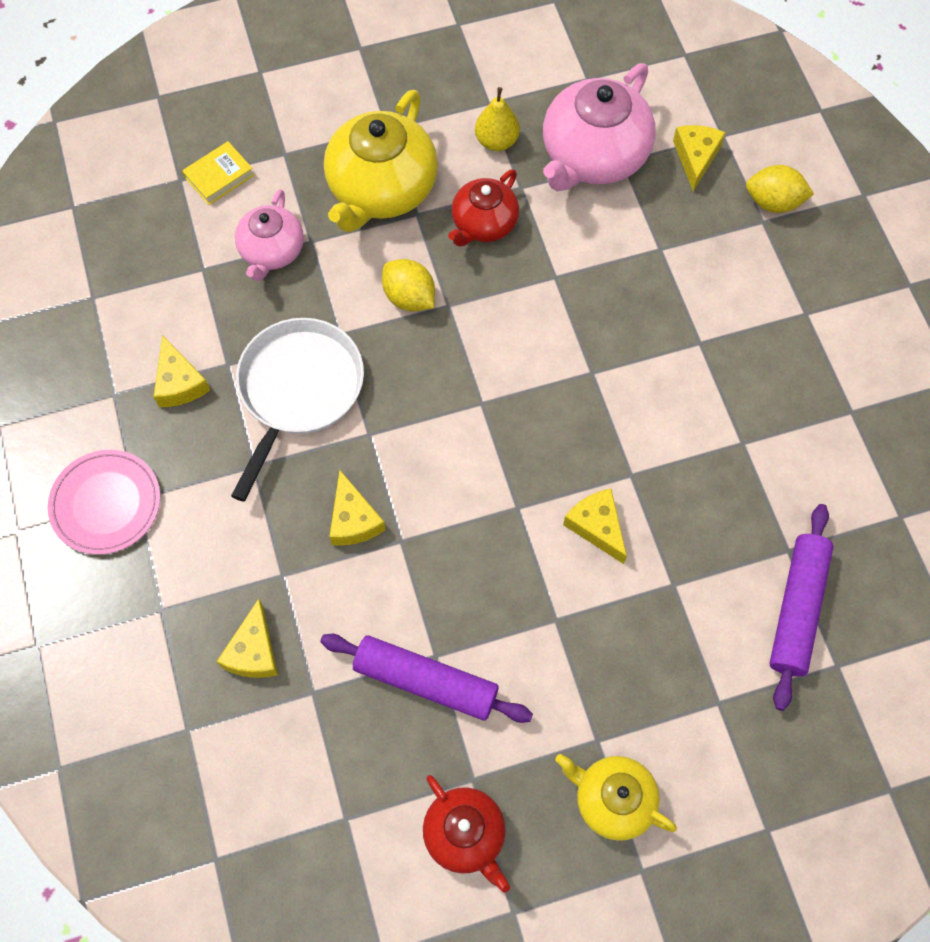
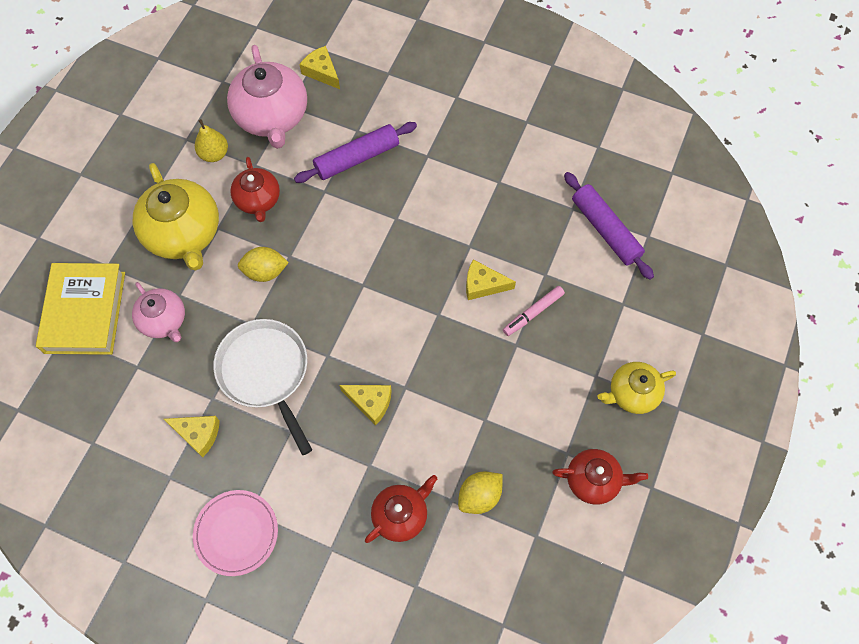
camera: 50 degrees left, 0 degrees up
(219, 176) = (85, 312): yellow book -> yellow book, size x2.08
(253, 651) = (400, 515): yellow cheese -> red teapot
(426, 681) = (495, 436): purple rolling pin -> purple rolling pin (357, 158)
(612, 608) = (533, 313): none -> pink marker
(773, 202) = (382, 60): yellow lemon -> yellow lemon (479, 496)

